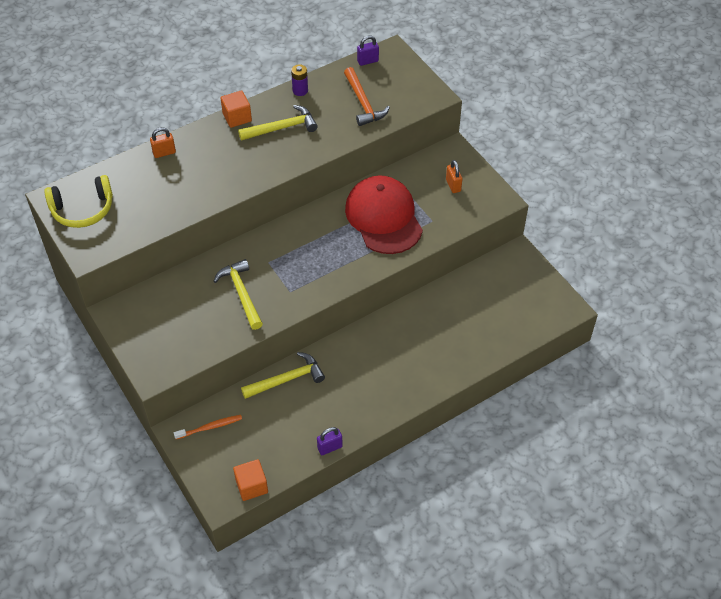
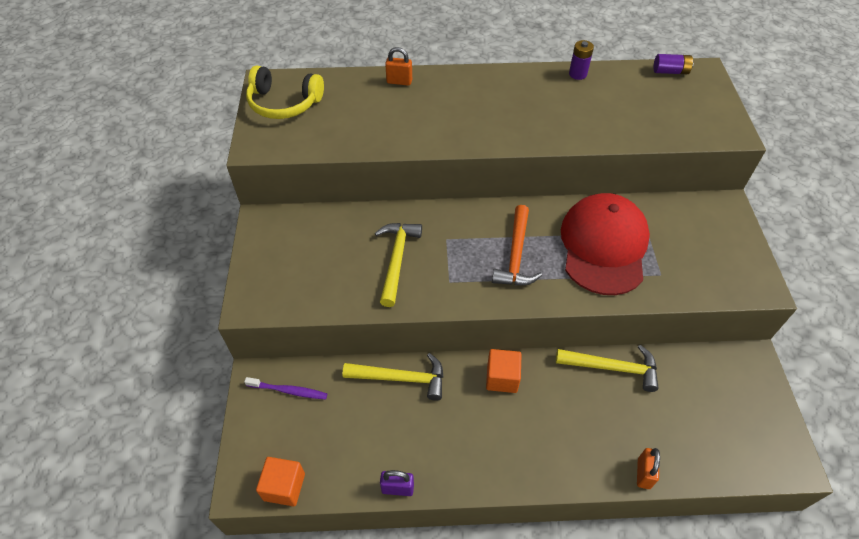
camera: 30 degrees right, 0 degrees up
(210, 427) = (288, 391): orange toothbrush -> purple toothbrush
(237, 117) = (494, 76): orange cube -> orange cube (502, 378)
(282, 128) = (535, 102): yellow hammer -> yellow hammer (612, 367)
(363, 103) = (642, 110): orange hammer -> orange hammer (516, 255)
(367, 61) = (670, 71): purple padlock -> purple battery
(453, 185) = (707, 245): orange padlock -> orange padlock (643, 473)

